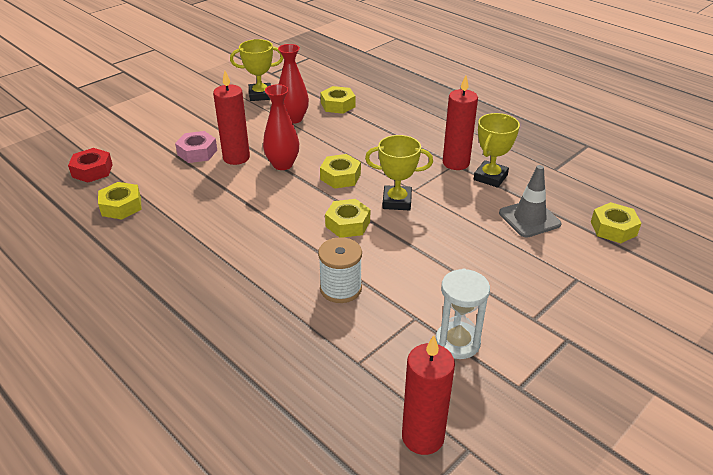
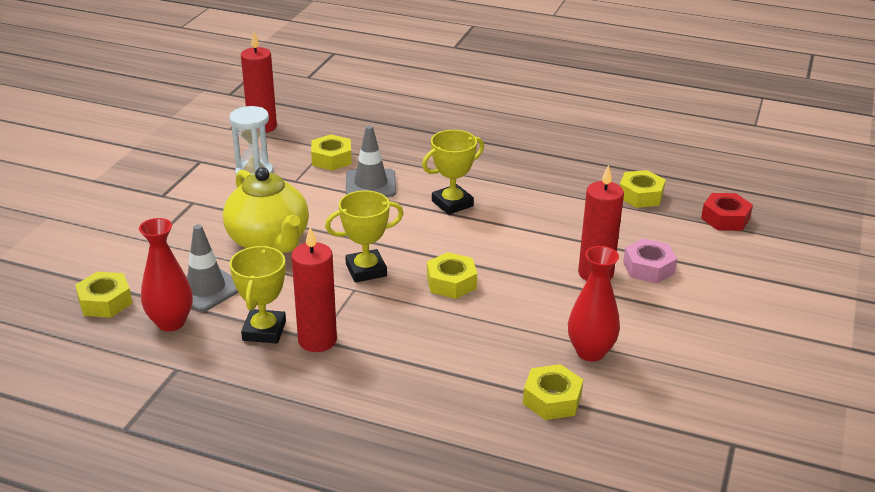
camera: 155 degrees right, 5 degrees down
(260, 95) = (687, 384): yellow trophy -> yellow trophy (452, 203)
(282, 164) = (532, 279): red vase -> red vase (171, 322)
(340, 288) = (370, 184): white spool -> grey traffic cone
(348, 224) = (403, 234): yellow nut -> yellow nut (331, 159)
(466, 248) = (269, 242): none -> yellow teapot

